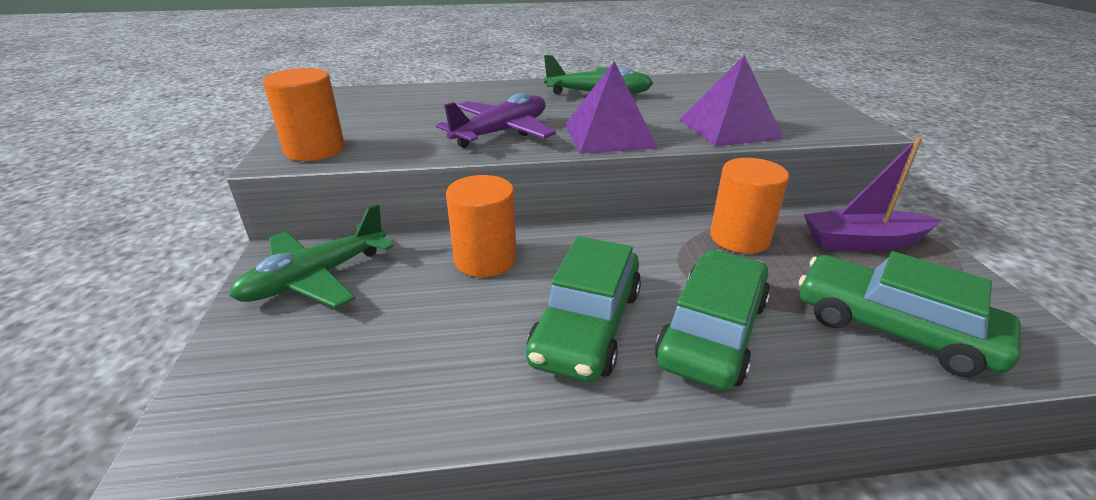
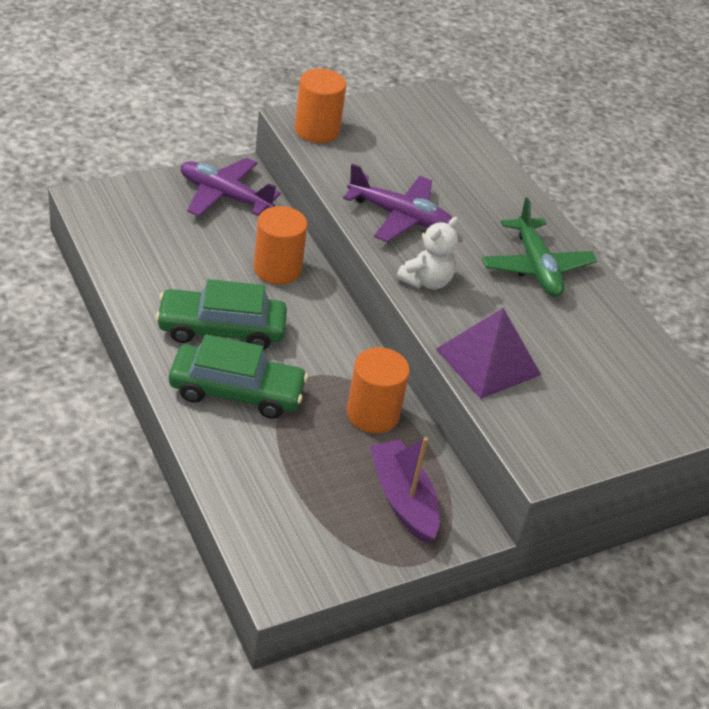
camera: 65 degrees right, 10 degrees up
(315, 278) = (224, 196): green plane -> purple plane
(609, 135) = (426, 281): purple pyramid -> white teddy bear
(892, 328) = (275, 491): green car -> none

